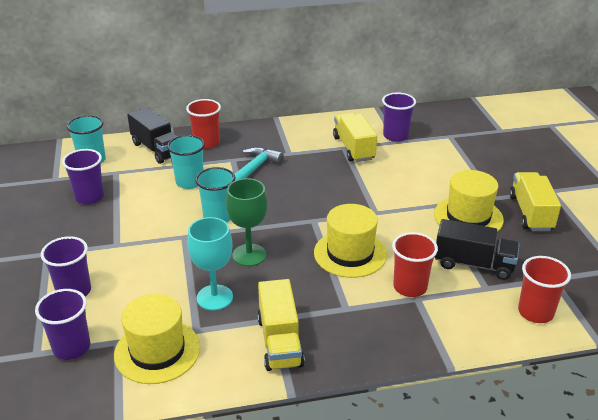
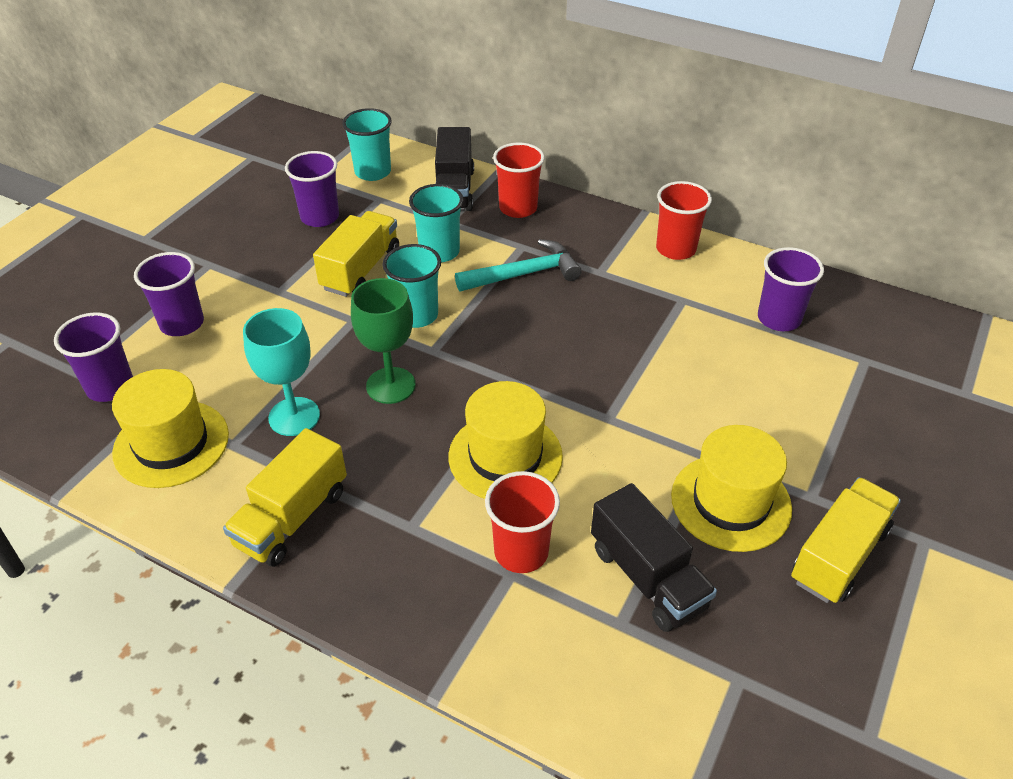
camera: 40 degrees right, 10 degrees up
(353, 148) = (694, 307): yellow truck -> yellow truck (361, 269)
(535, 312) = (644, 710): red cup -> red cup (676, 249)

